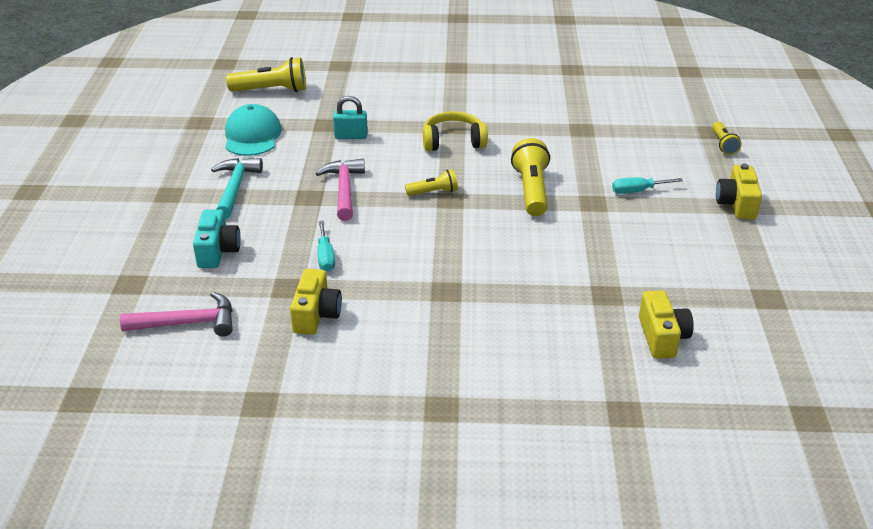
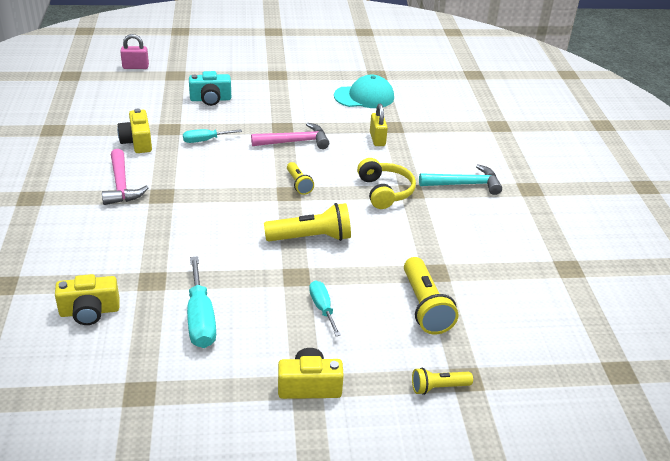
camera: 80 degrees right, 0 degrees up
(84, 325) = (135, 67): none -> pink padlock
(188, 323) = (133, 98): pink hammer -> pink hammer (121, 185)
(235, 188) = (289, 97): turquoise hammer -> turquoise hammer (464, 184)
(272, 90) = (438, 98): yellow flashlight -> yellow flashlight (425, 306)
(316, 315) = (137, 142): yellow camera -> yellow camera turned 75 degrees clockwise
(351, 136) = (377, 139): turquoise padlock -> yellow padlock
(662, 262) = (200, 319): none -> turquoise screwdriver

